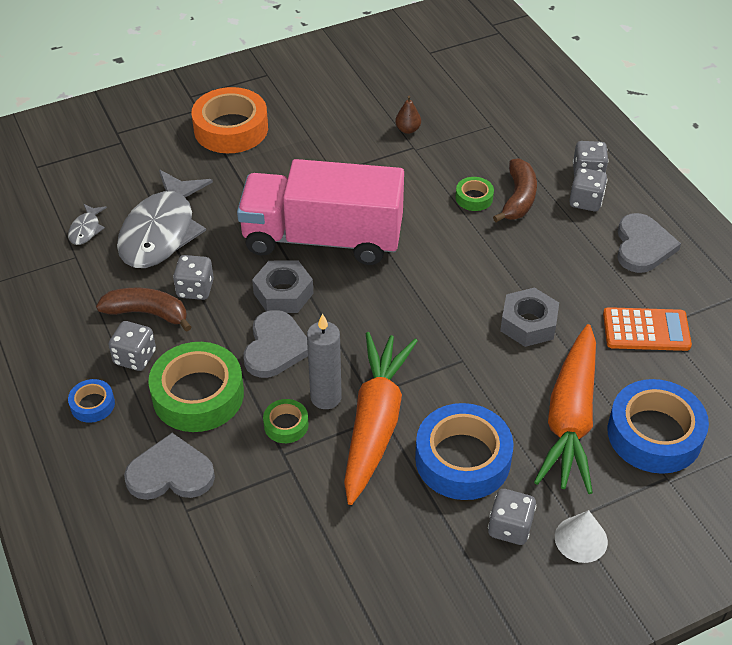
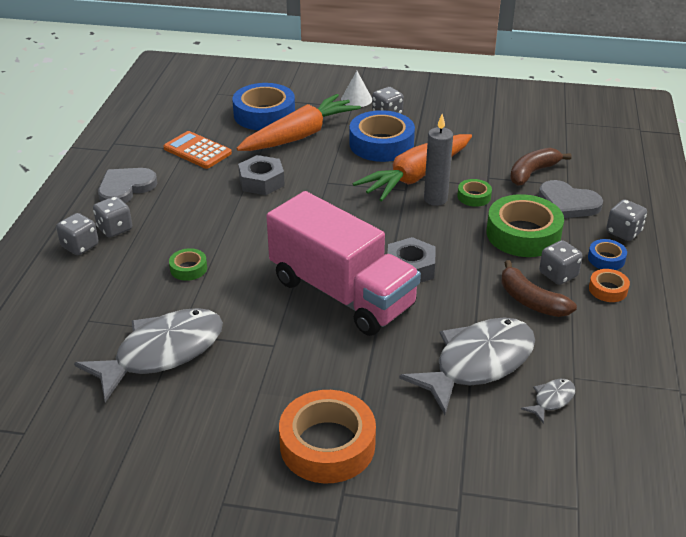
camera: 145 degrees left, 10 degrees down
(77, 363) = (608, 289): none -> orange tape
(195, 289) = (479, 301): grey dice -> grey dice (623, 232)
(275, 347) = (445, 238): grey heart -> none
(407, 129) = (162, 353): brown pear -> grey fish
(518, 198) = (157, 253): brown banana -> brown banana (532, 173)

